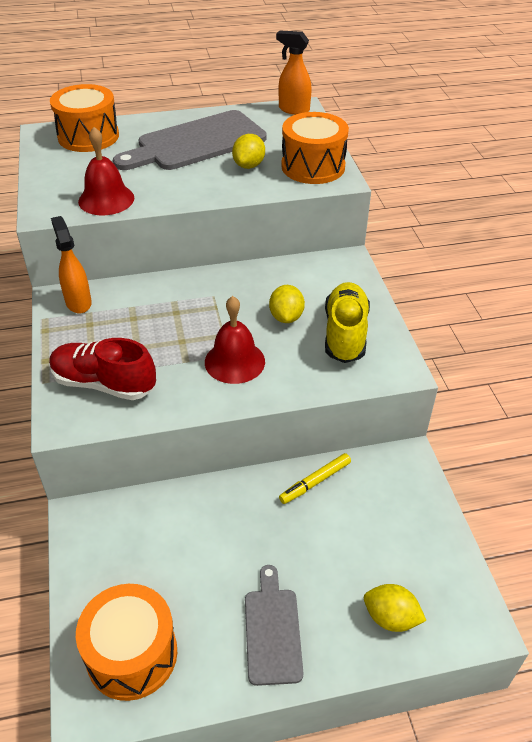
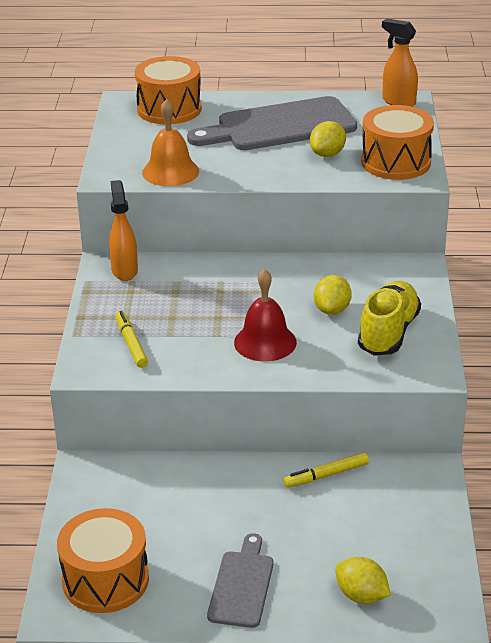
camera: 15 degrees right, 10 degrees down
(104, 383) = (131, 344): red shoe -> yellow marker
(106, 199) = (170, 171): red bell -> orange bell

